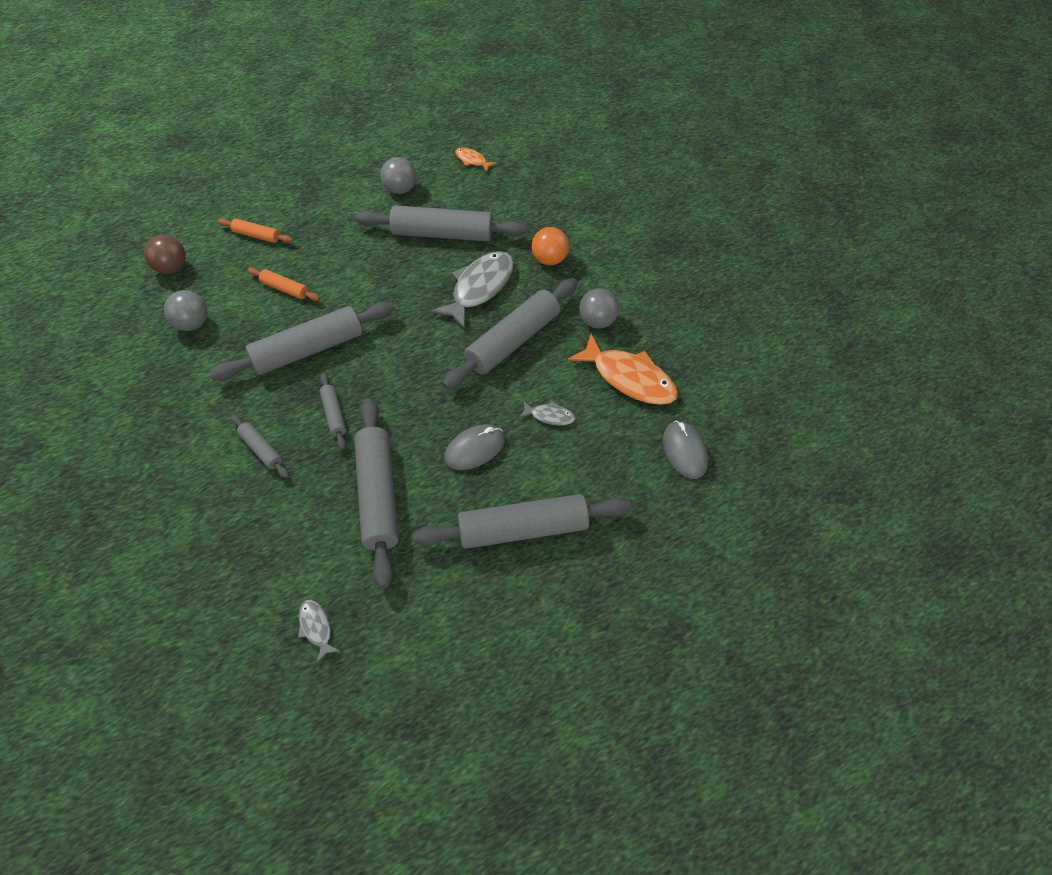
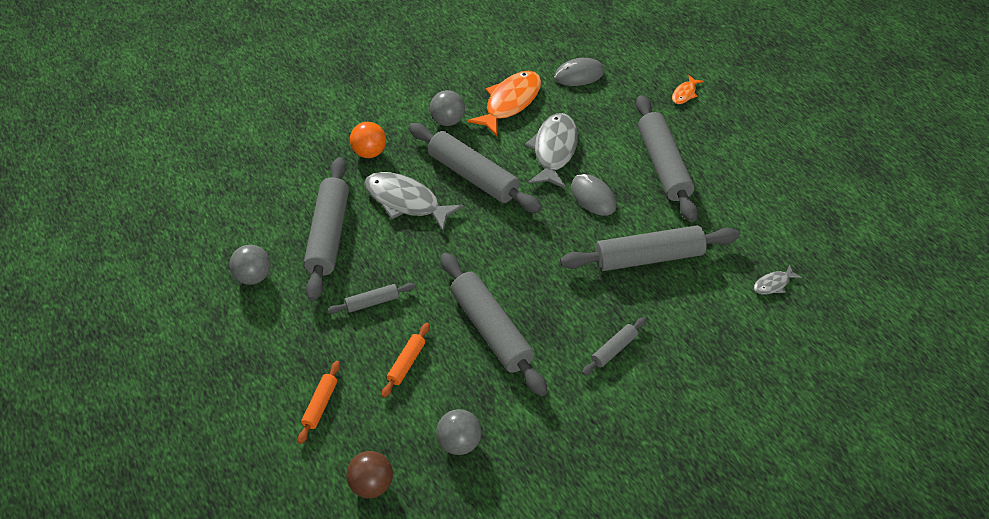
camera: 90 degrees left, 5 degrees down
(334, 414) = (568, 298): grey rolling pin -> grey rolling pin (372, 302)
(472, 160) = (212, 216): orange fish -> orange fish (684, 93)
(549, 416) = (554, 151): grey fish -> grey fish, size x2.11

